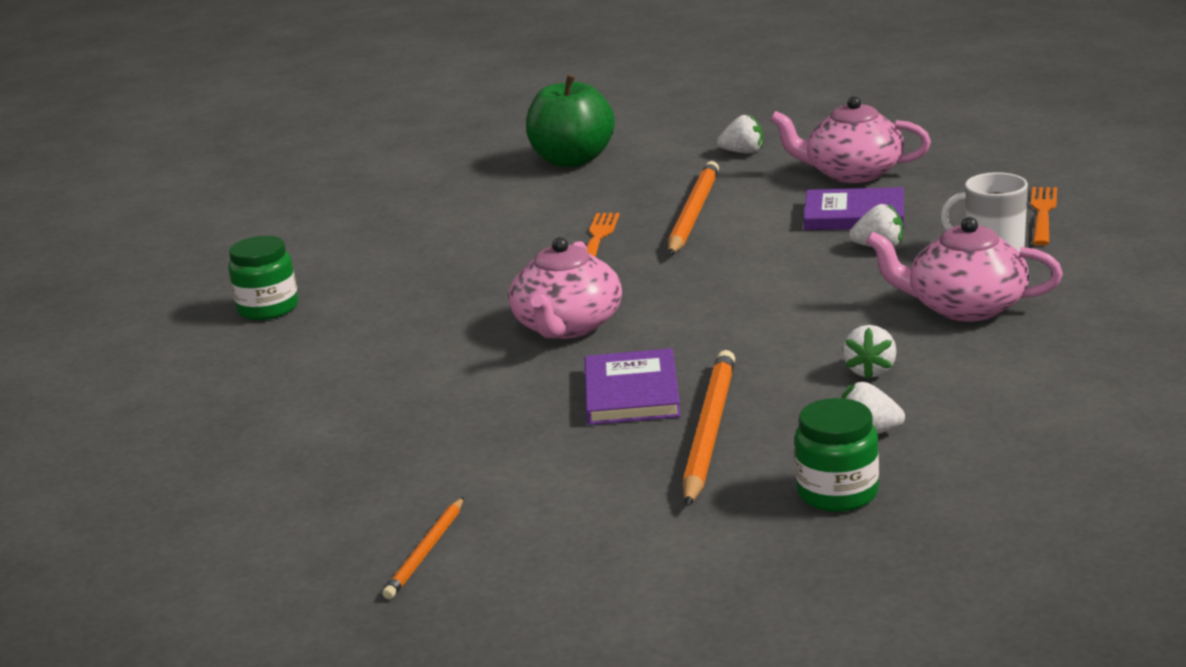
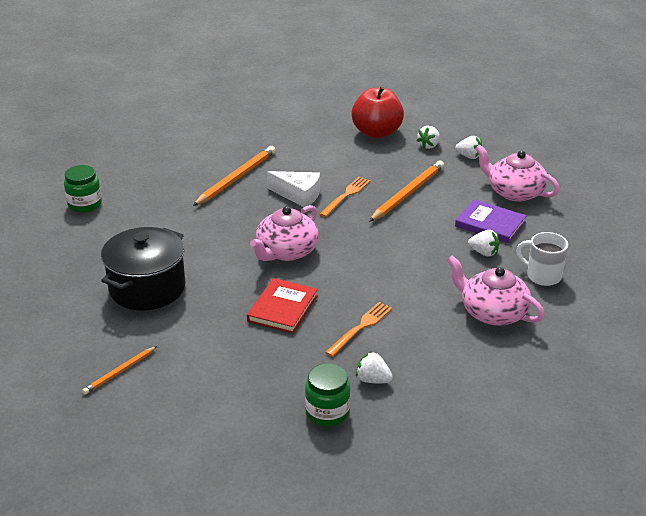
camera: 20 degrees right, 10 degrees up
(268, 309) = (159, 188): green jar -> green jar (85, 204)
(370, 433) = (147, 288): none -> black pot
(519, 258) = (298, 195): none -> white cheese
(572, 160) = (376, 132): green apple -> red apple
(631, 393) = (282, 308): purple book -> red book
(709, 431) = (299, 348): orange pencil -> orange pencil (236, 178)
(870, 371) = (408, 338): white strawberry -> white strawberry (429, 145)
(1043, 214) = (592, 259): orange fork -> orange fork (360, 328)

